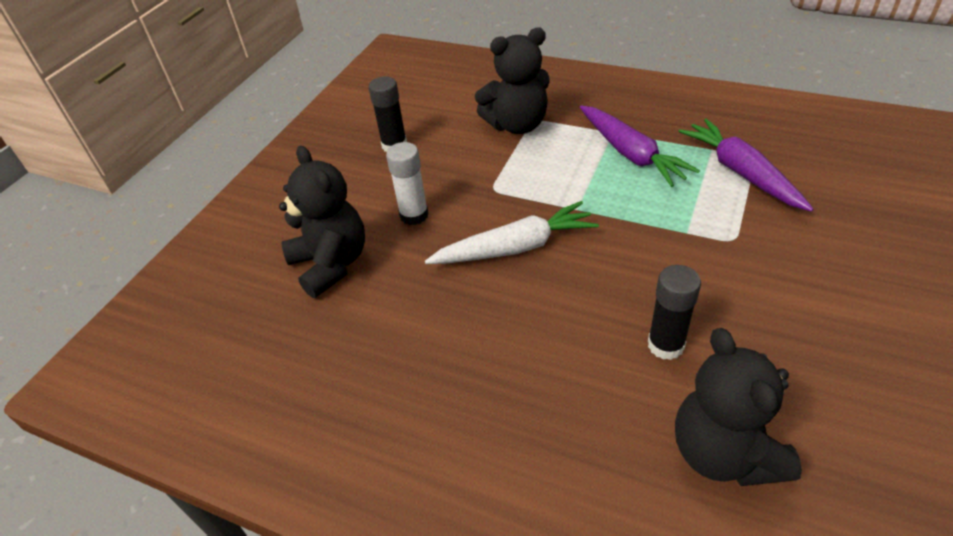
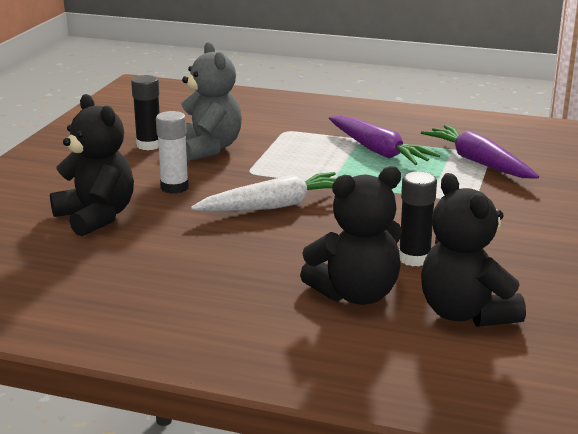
camera: 10 degrees left, 20 degrees down
(453, 151) = (208, 148): none -> grey teddy bear
(517, 125) = (269, 133): black teddy bear -> black teddy bear (356, 294)

